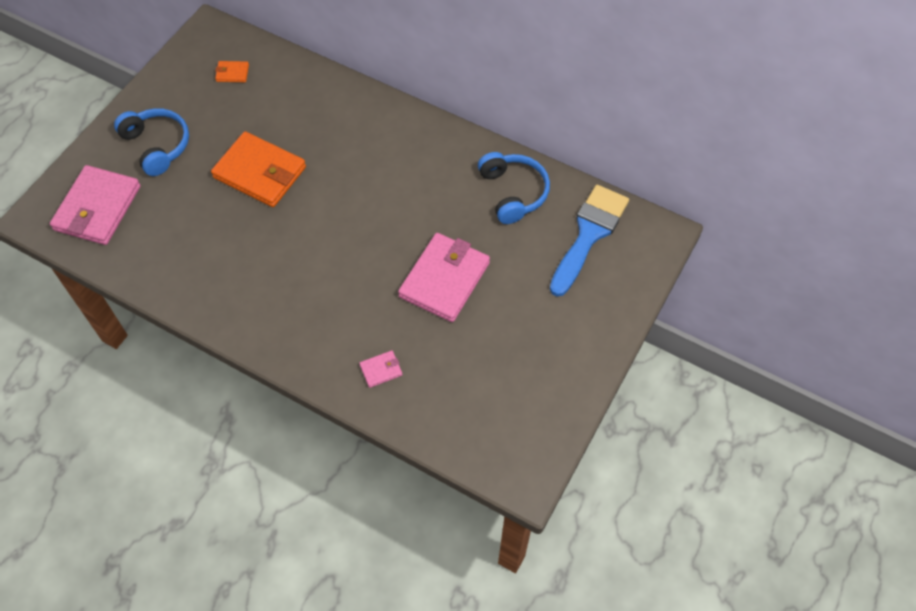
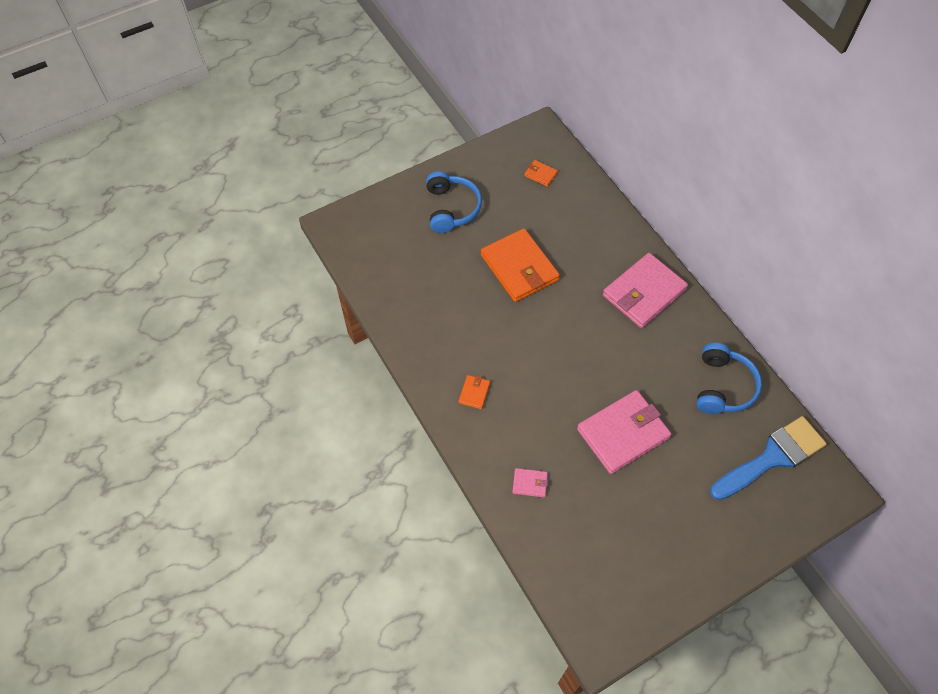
camera: 30 degrees right, 0 degrees up
(98, 208) = (382, 238): pink wallet -> pink wallet (644, 293)
(279, 313) = (474, 393): none -> orange wallet

